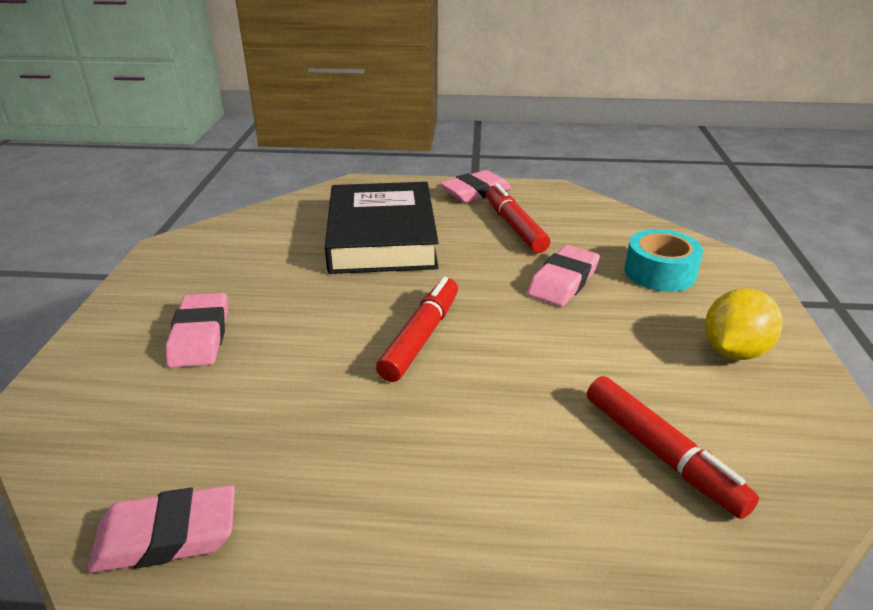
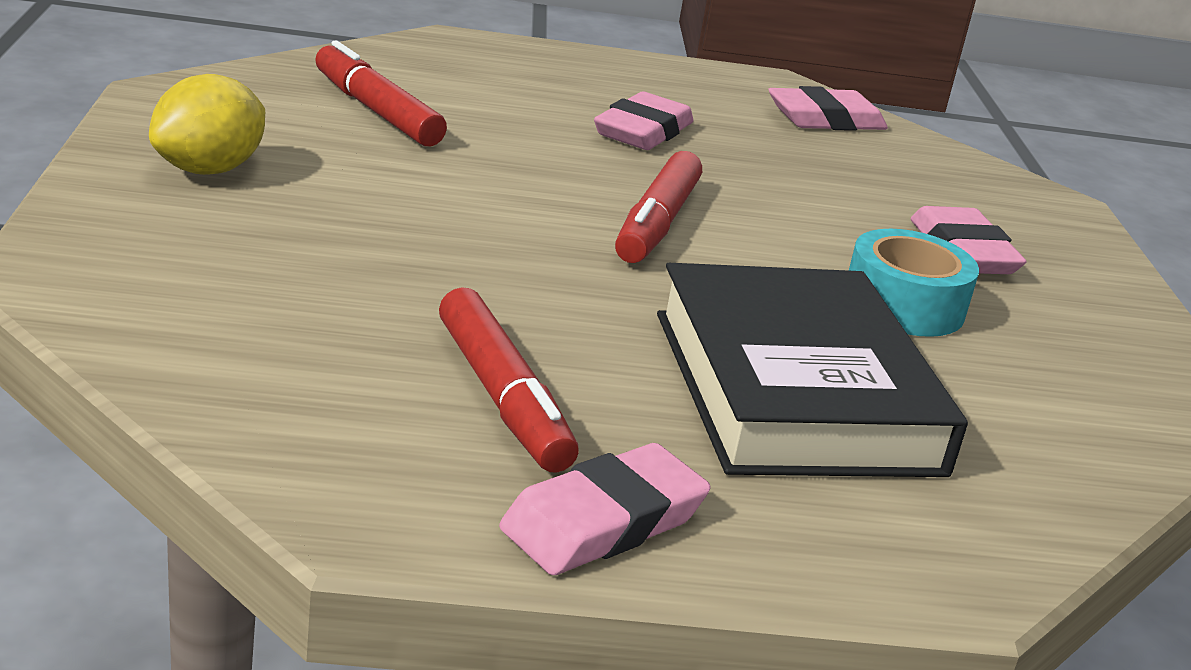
camera: 170 degrees right, 5 degrees down
(563, 281) = (425, 276): pink eraser -> pink eraser (643, 131)
(659, 272) = (231, 275): turquoise tape -> turquoise tape (903, 305)

